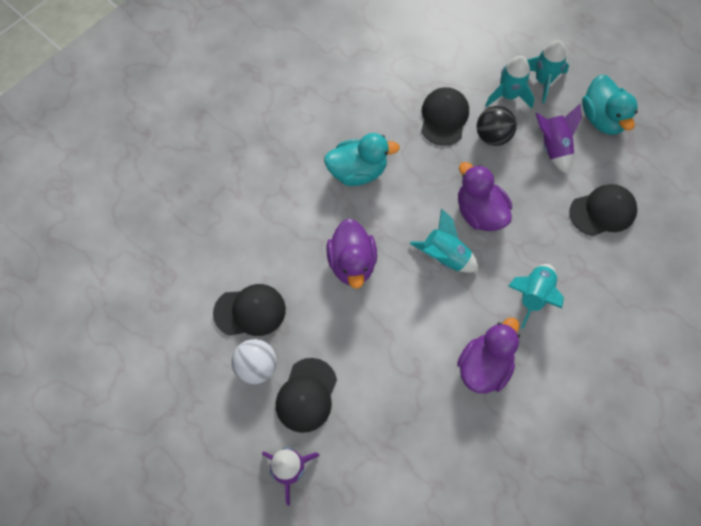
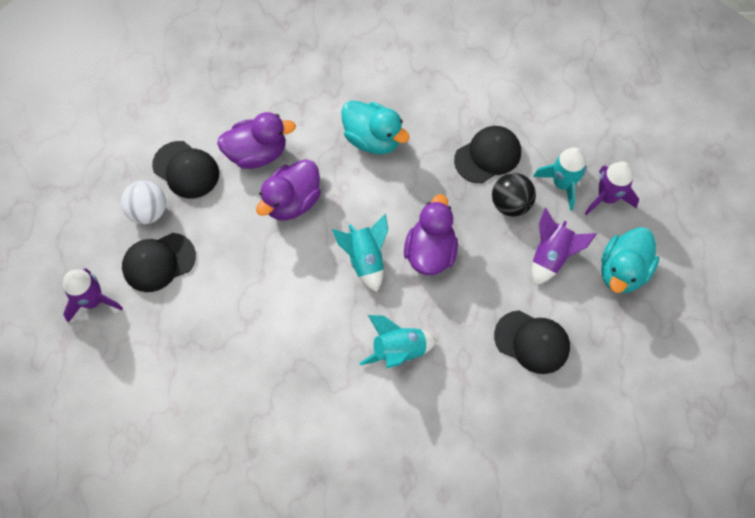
camera: 45 degrees right, 0 degrees up
(484, 366) = (301, 364): purple duck -> purple duck (257, 153)
(543, 81) = (607, 197): turquoise rocket -> purple rocket

